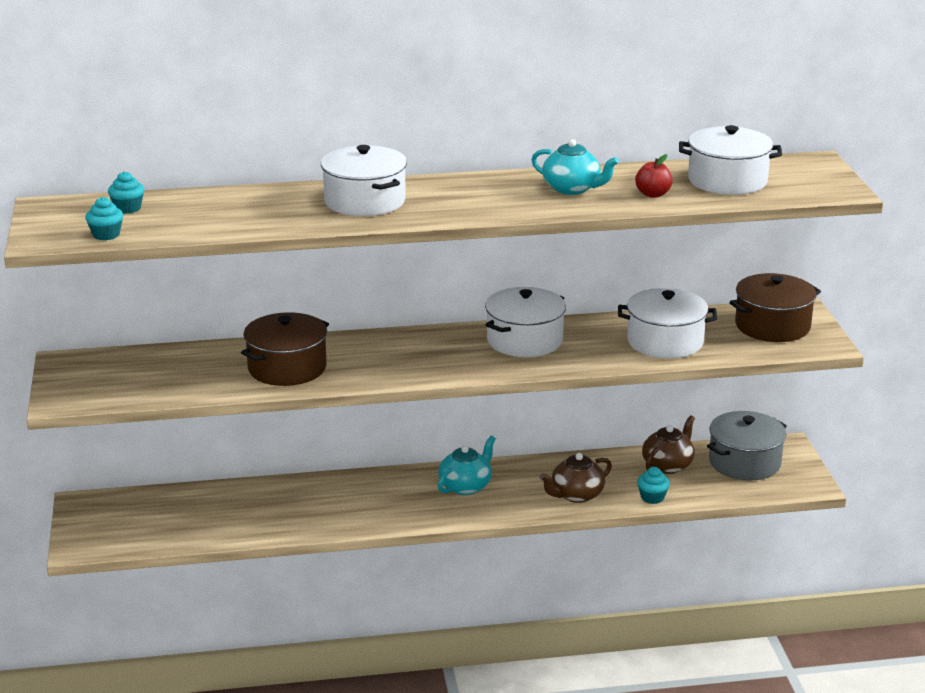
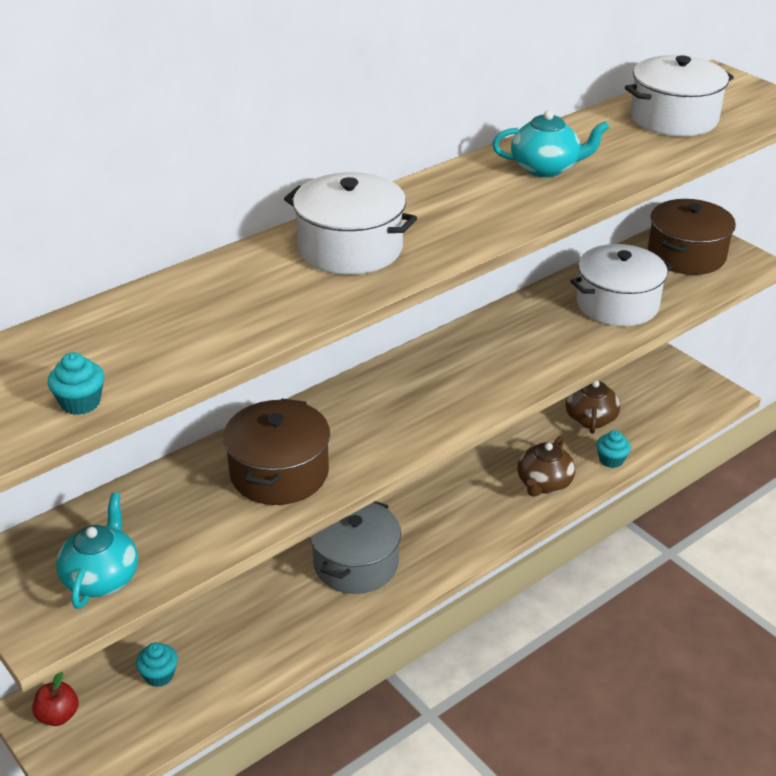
camera: 30 degrees left, 10 degrees up
(127, 208) = (64, 348): turquoise cupcake -> turquoise cupcake (159, 675)
(466, 486) = (434, 514): turquoise teapot -> turquoise teapot (102, 577)
(524, 340) = (489, 347): white pot -> none
(653, 194) = (630, 153): red apple -> red apple (58, 716)
(744, 462) = (649, 390): grey pot -> grey pot (356, 563)

